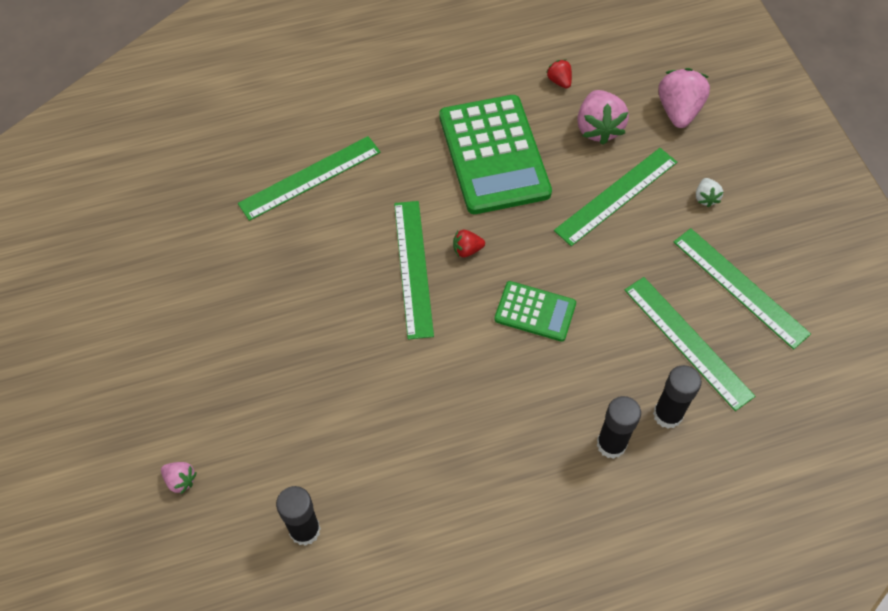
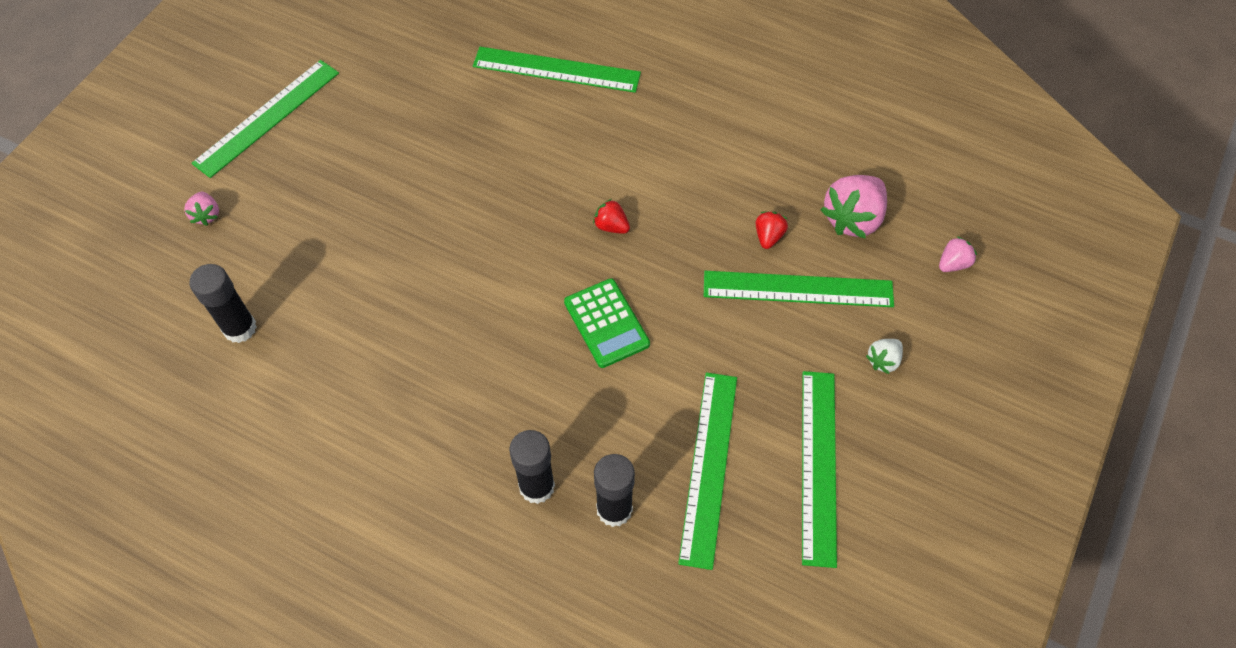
camera: 45 degrees right, 0 degrees up
(413, 268) = (551, 204): green ruler -> green ruler (267, 117)
(494, 155) = (729, 168): green calculator -> none
(559, 81) = (866, 151): red strawberry -> red strawberry (768, 236)
(678, 111) = (953, 264): pink strawberry -> pink strawberry, size x0.51

